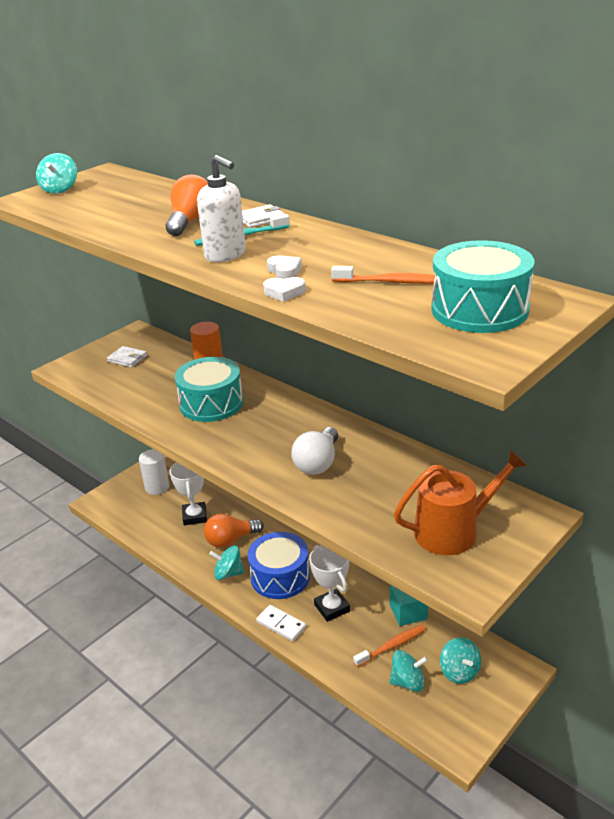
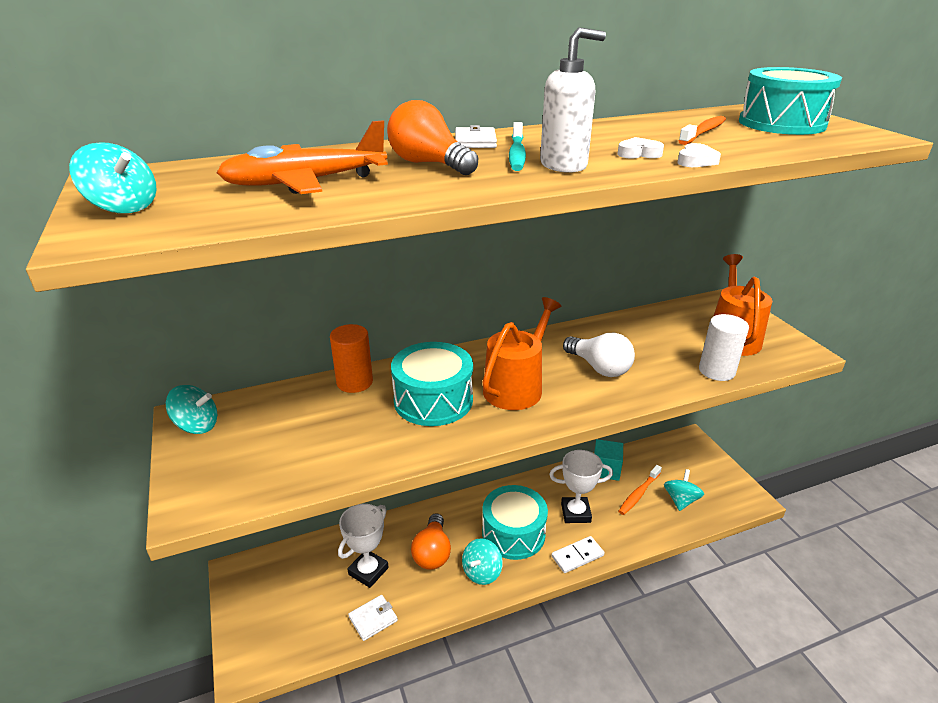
camera: 65 degrees left, 0 degrees up
(126, 207) = (305, 182): none -> orange plane
(127, 359) = (249, 438): white wallet -> white wallet (373, 619)
(157, 487) = (282, 590): white cylinder -> white cylinder (716, 371)
(194, 516) = (368, 571): white trophy -> white trophy turned 75 degrees counterclockwise
(255, 432) = (516, 387): none -> orange watering can
(280, 577) = (513, 533): blue drum -> turquoise drum
(392, 646) = (639, 494): orange toothbrush -> orange toothbrush turned 135 degrees counterclockwise
(459, 671) = (681, 468): turquoise spinning top -> turquoise spinning top (197, 425)

